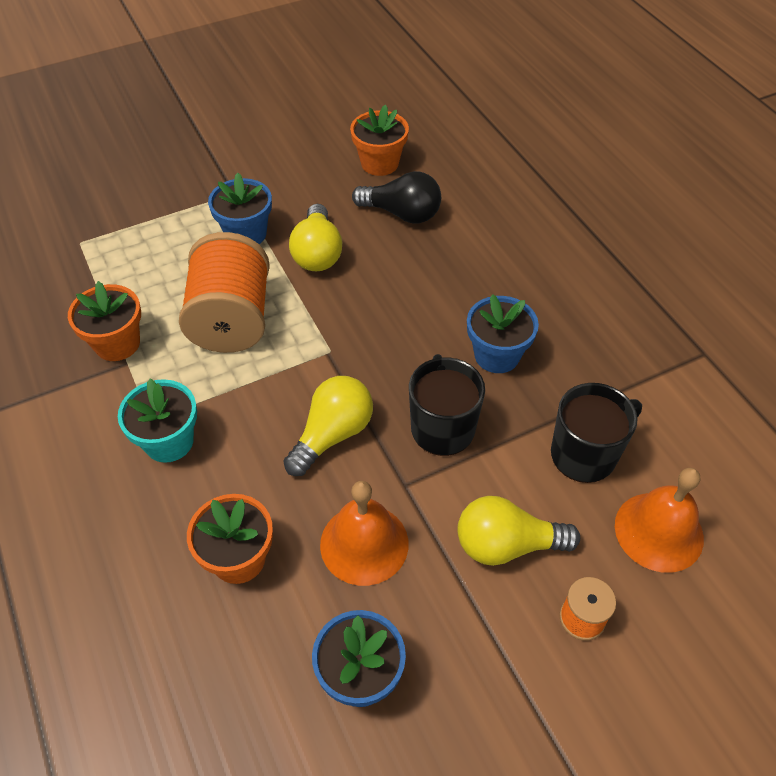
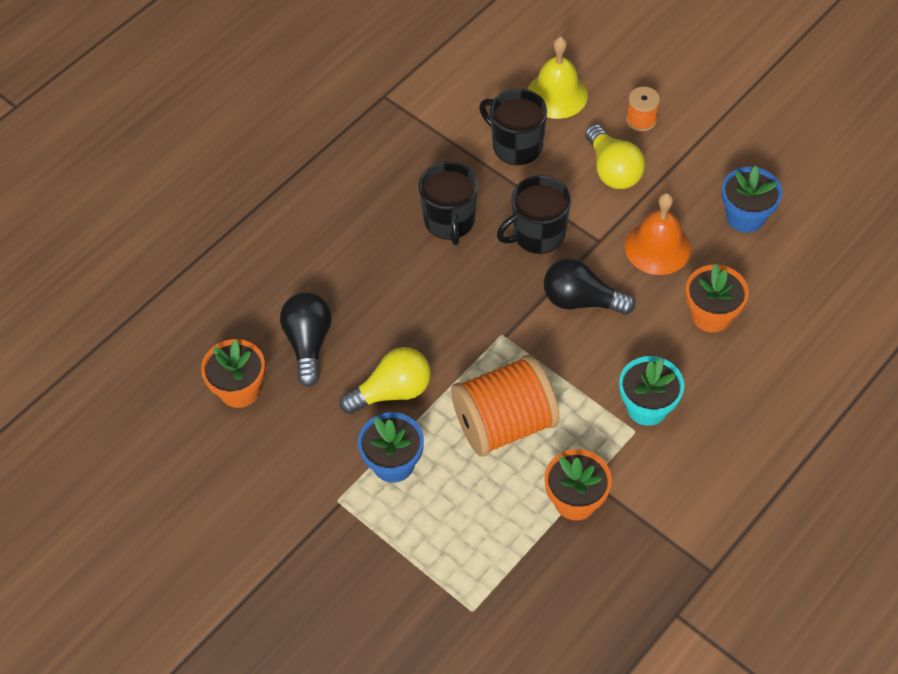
camera: 110 degrees left, 5 degrees up
(332, 434) = (581, 300): yellow light bulb -> black light bulb
(497, 355) = (449, 221): blue flower pot -> black mug
(659, 531) = (557, 94): orange bell -> yellow bell

